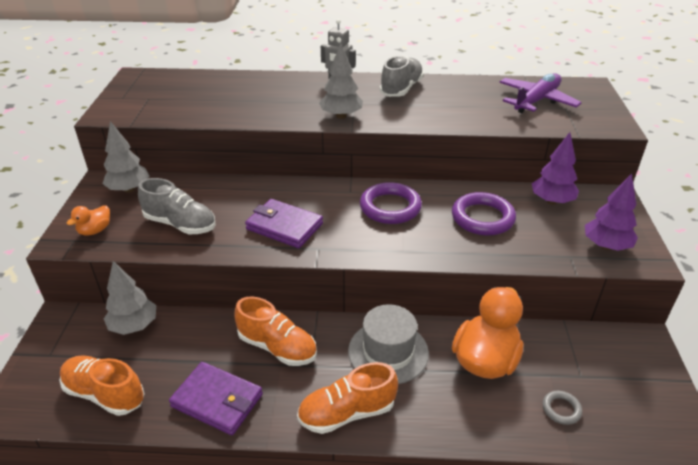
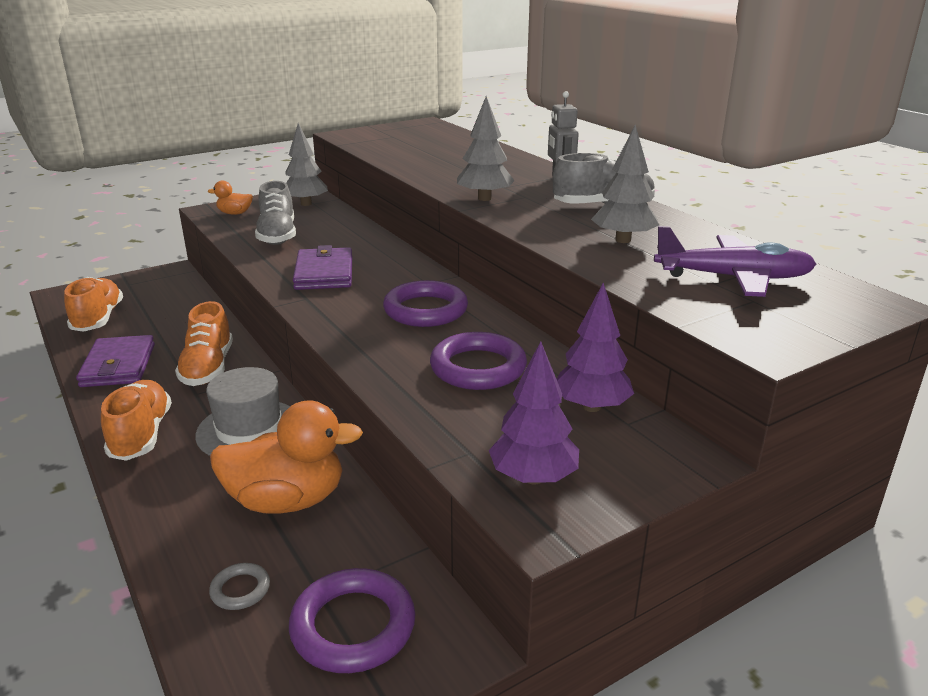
camera: 55 degrees right, 10 degrees down
(134, 326) = (185, 299): grey tree -> grey tree (623, 240)
(347, 413) = (141, 435): orange shoe -> orange shoe turned 45 degrees clockwise
(614, 372) = (353, 626): none -> purple ring

